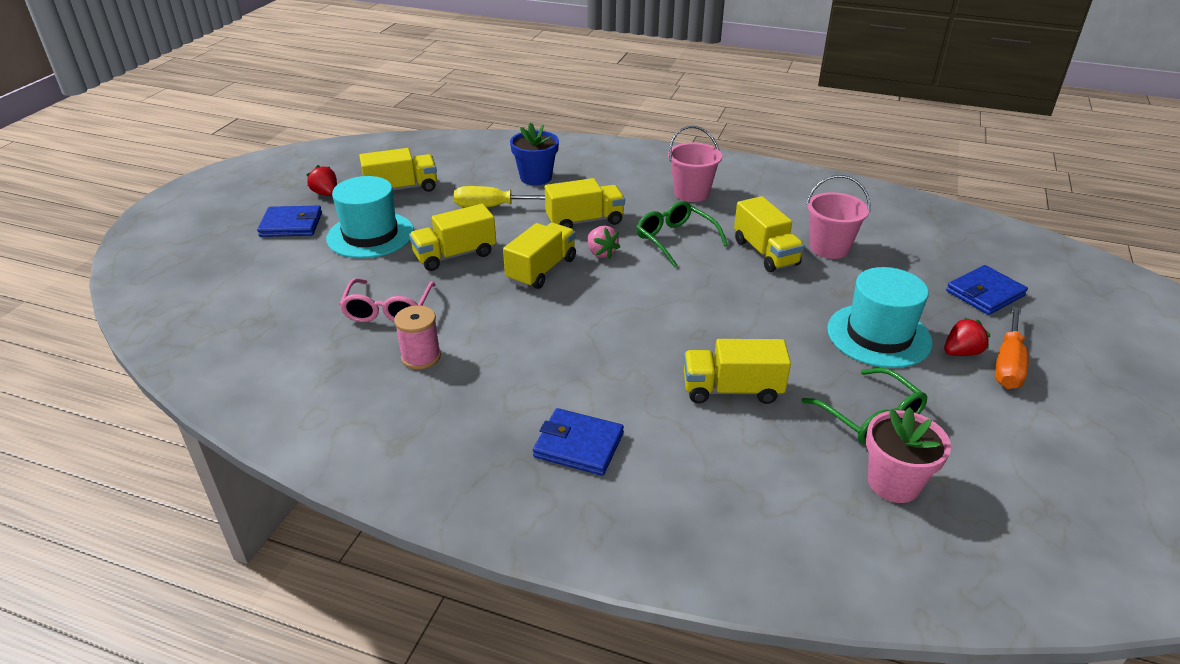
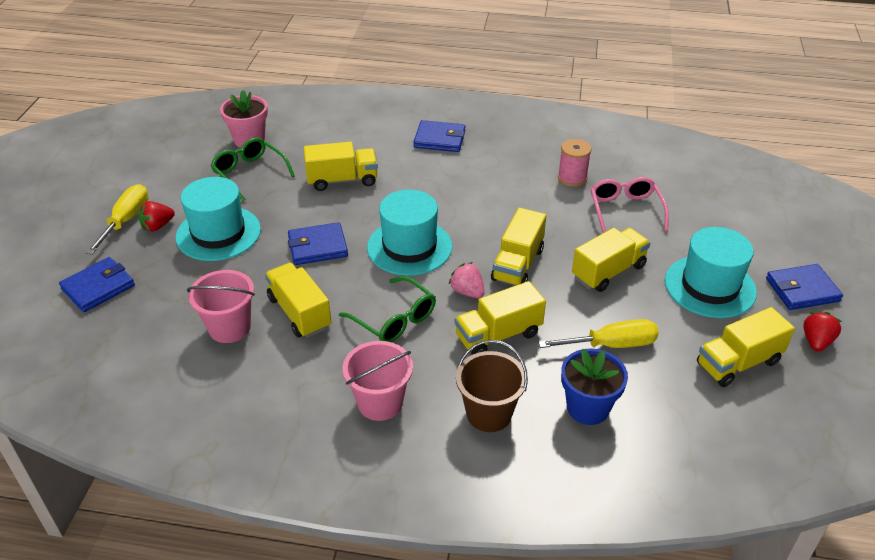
camera: 170 degrees right, 5 degrees up
(326, 194) = (816, 342): red strawberry -> red strawberry turned 105 degrees counterclockwise
(610, 181) = (489, 413): none -> brown bucket
(651, 297) = (409, 247): none -> turquoise hat
(755, 308) = (318, 247): none -> blue wallet
(1008, 364) = (126, 220): orange screwdriver -> yellow screwdriver

